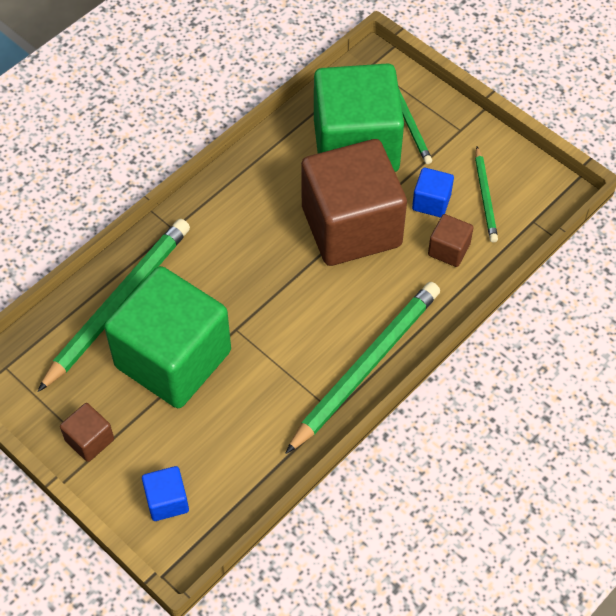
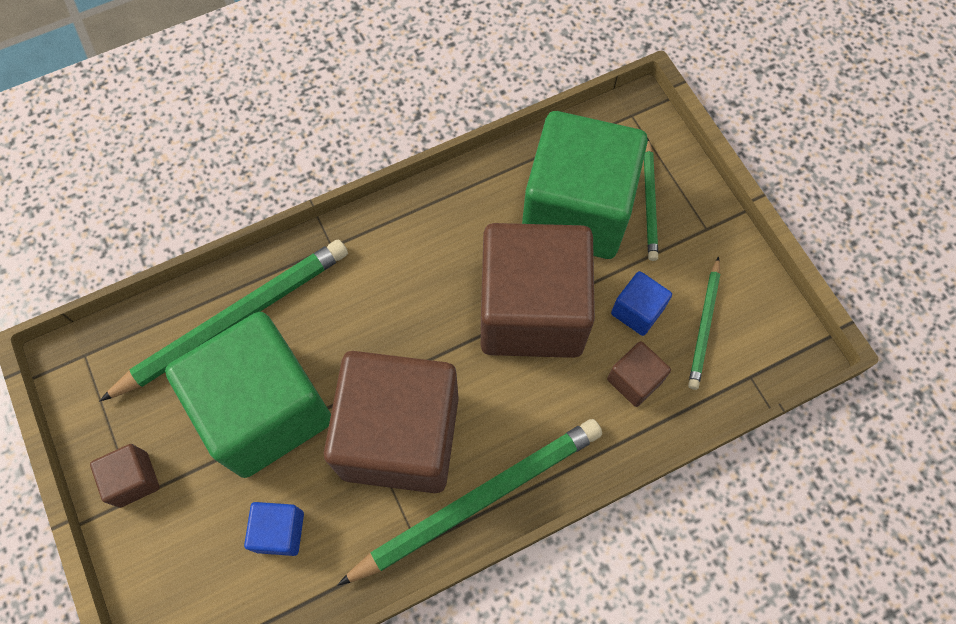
camera: 20 degrees right, 10 degrees up
(167, 501) = (184, 590): blue cube -> blue cube (279, 531)
(287, 343) = (400, 436): none -> brown cube

